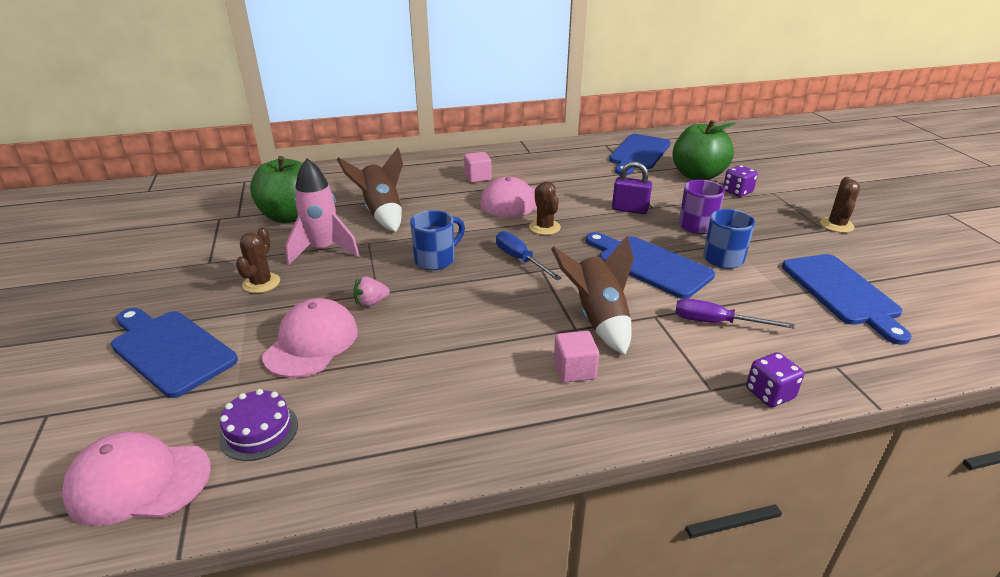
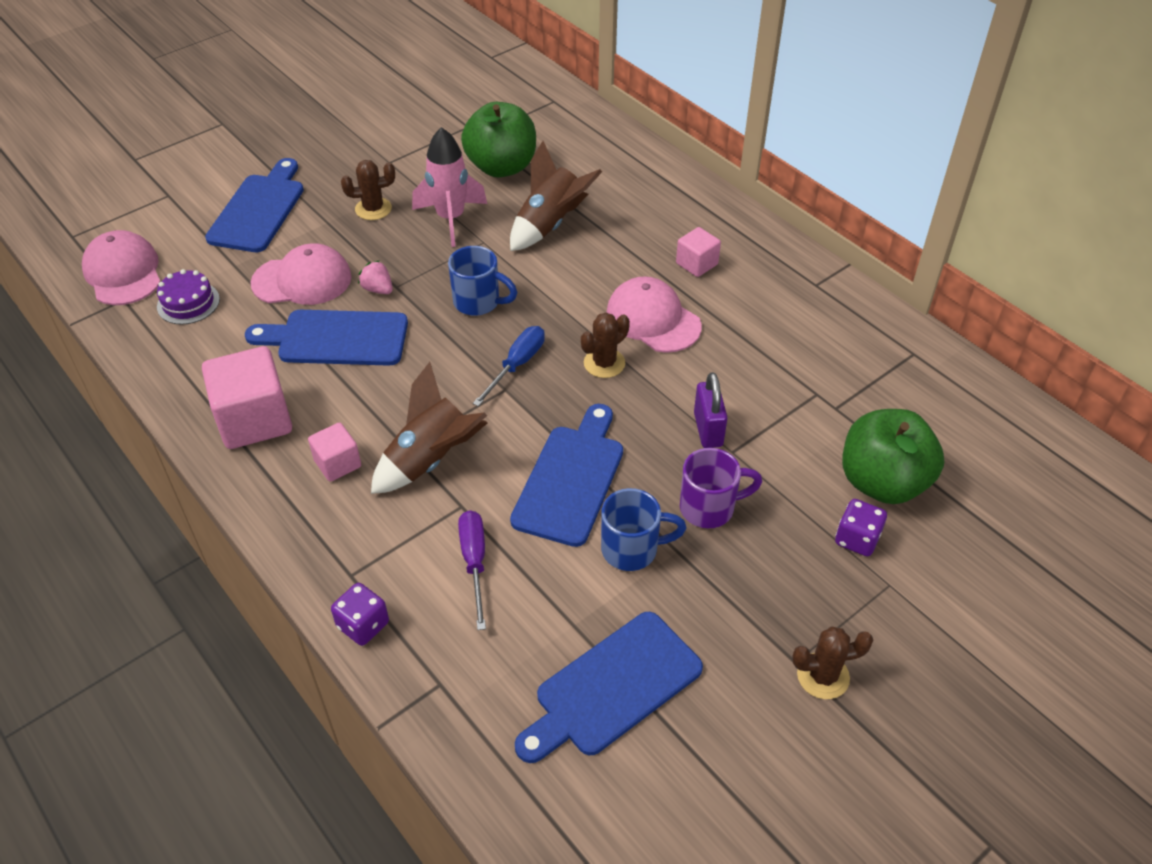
camera: 65 degrees right, 15 degrees up
(483, 412) = (254, 420): none -> pink cube
(638, 154) = (910, 398): blue cutting board -> blue cutting board (336, 338)

